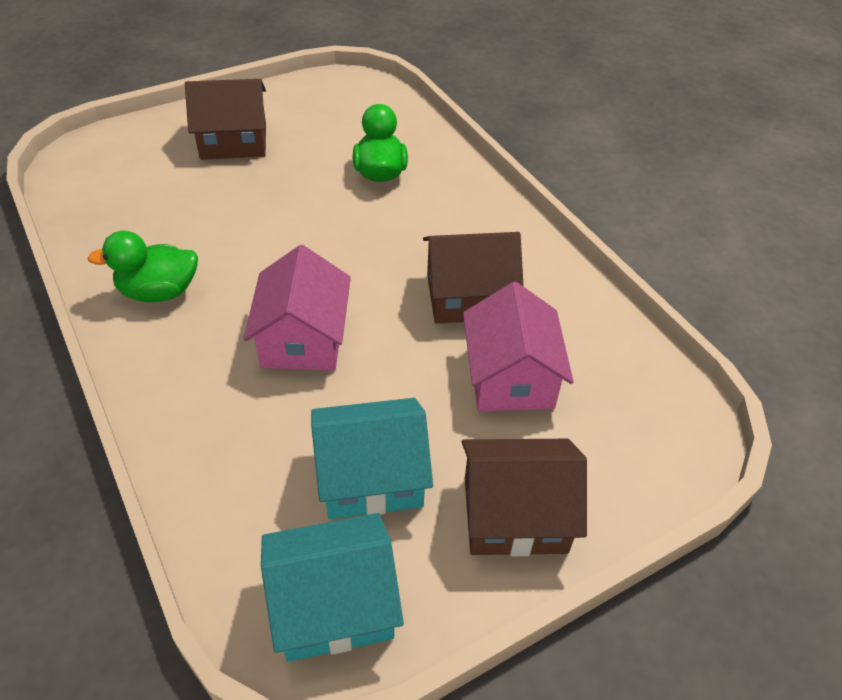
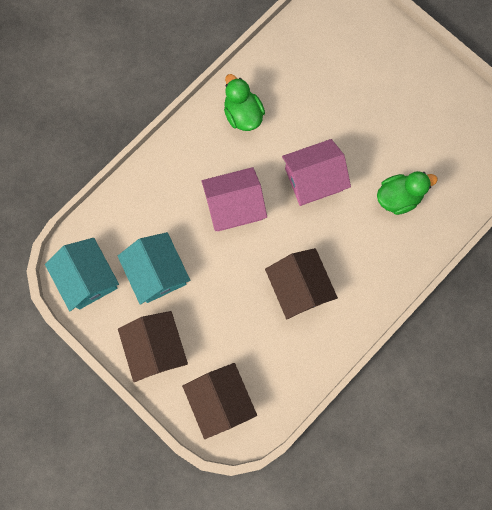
camera: 75 degrees right, 30 degrees up
(233, 141) = (395, 90): brown house -> brown house (220, 400)
(510, 377) = (243, 326): pink house -> pink house (313, 179)

